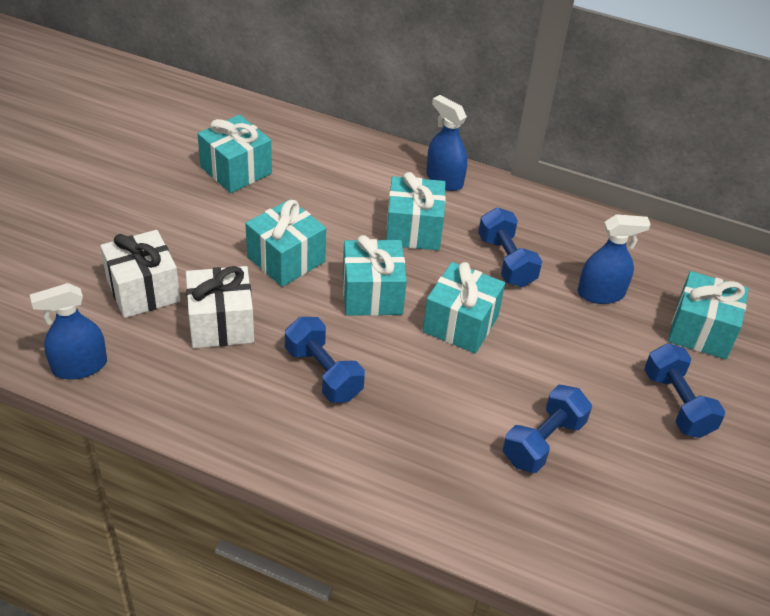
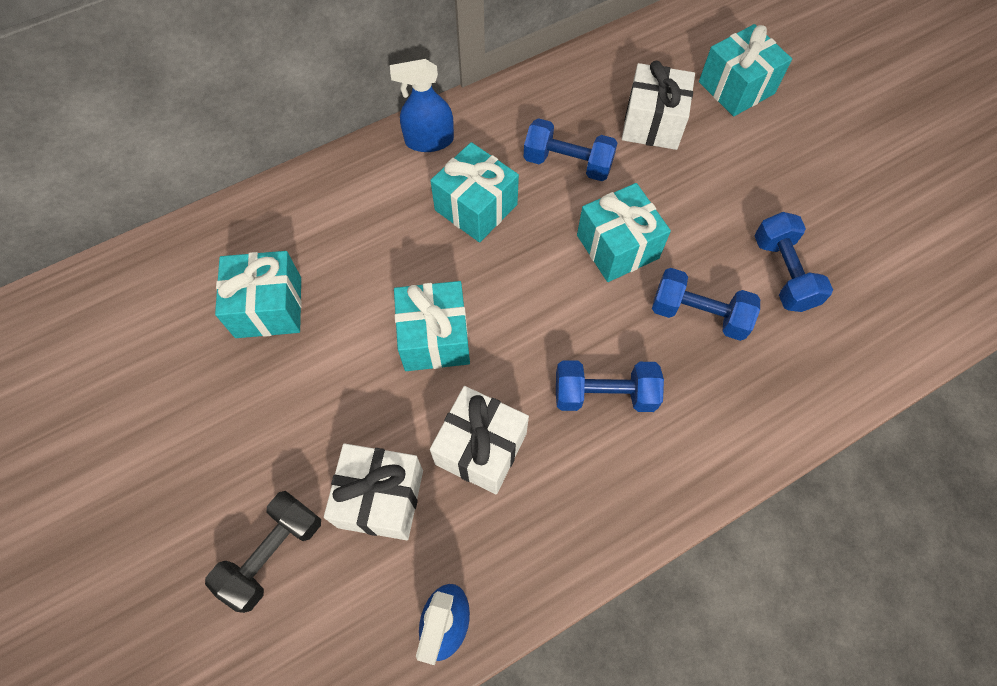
camera: 50 degrees left, 20 degrees up
(67, 259) = (273, 554): none -> black dumbbell
(372, 294) = (534, 293): turquoise gift -> none
(601, 293) = (652, 123): blue spray bottle -> white gift
(677, 404) = (799, 156): blue dumbbell -> blue dumbbell (698, 314)

